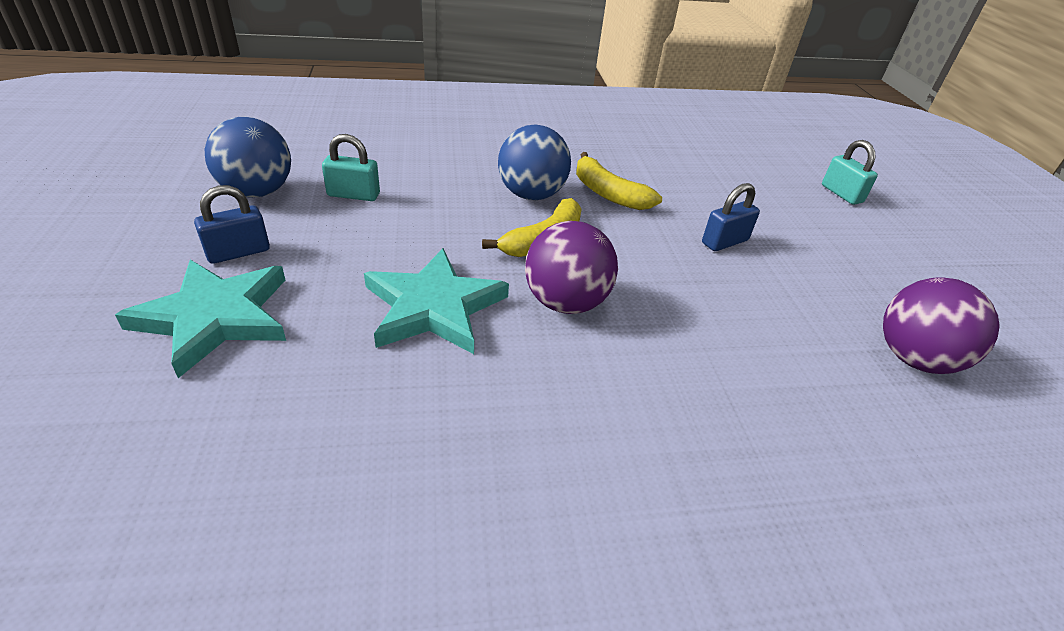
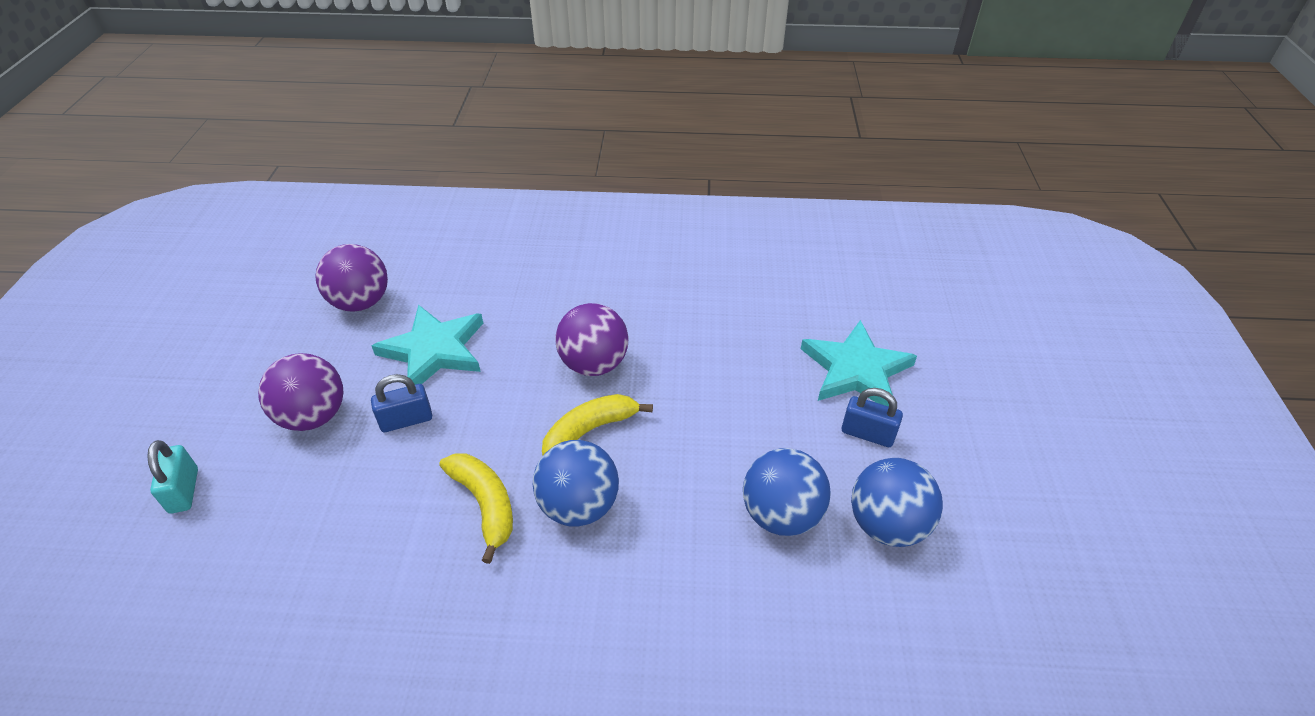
camera: 165 degrees left, 5 degrees up
(238, 252) = (867, 434): blue padlock -> blue padlock turned 45 degrees clockwise
(353, 195) = (781, 515): turquoise padlock -> blue ball
(434, 307) = (698, 367): turquoise star -> turquoise star (434, 350)
(810, 241) = (314, 416): none -> purple ball

